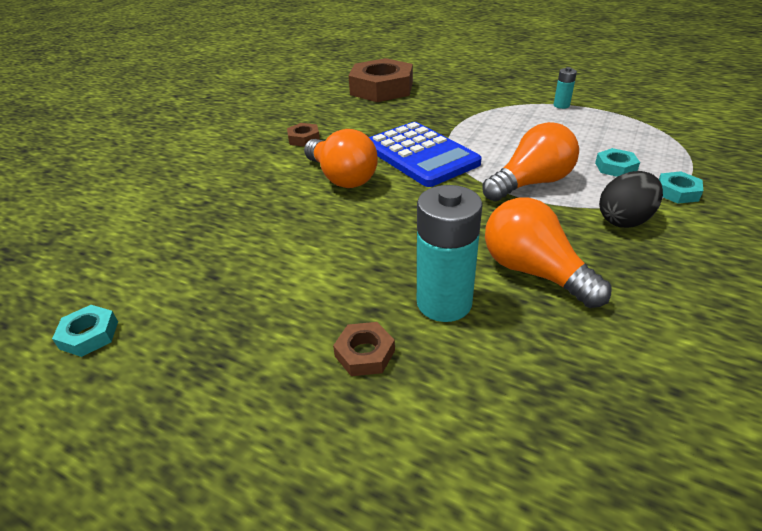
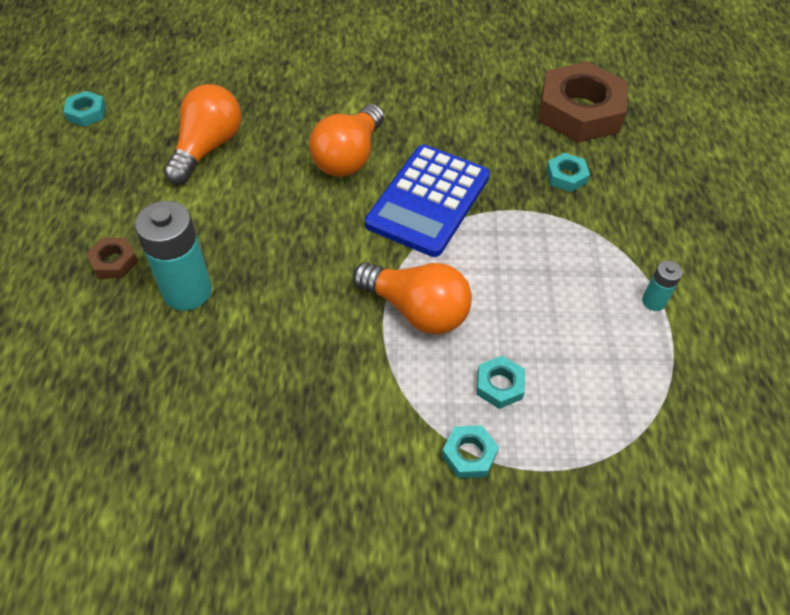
camera: 60 degrees right, 15 degrees up
(304, 139) = (411, 98): brown nut -> none
(437, 105) = (566, 176): none -> turquoise nut
(533, 272) = (254, 344): orange light bulb -> orange light bulb (207, 148)
(624, 220) = (379, 406): black egg -> none

